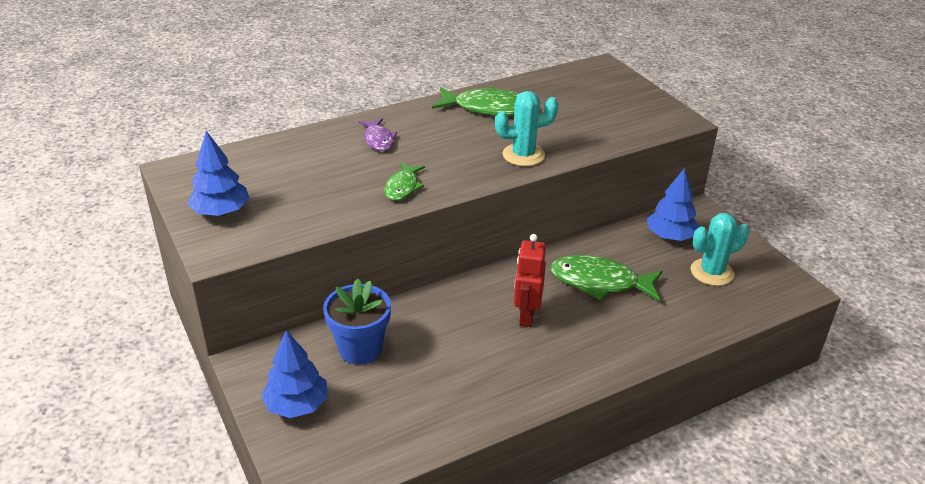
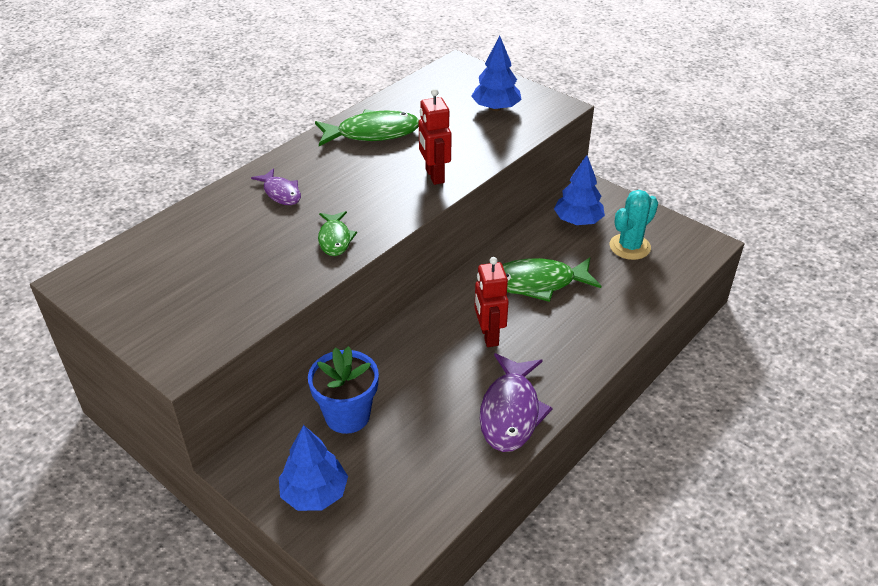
camera: 20 degrees left, 5 degrees up
(221, 212) = (158, 315): blue tree -> blue tree (496, 108)
(511, 388) = (511, 412): none -> purple fish
(523, 155) = (434, 176): turquoise cactus -> red robot

